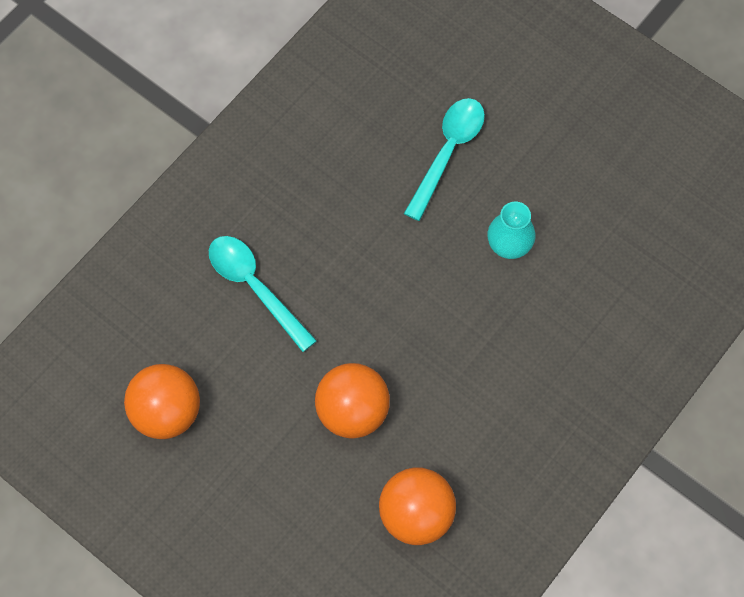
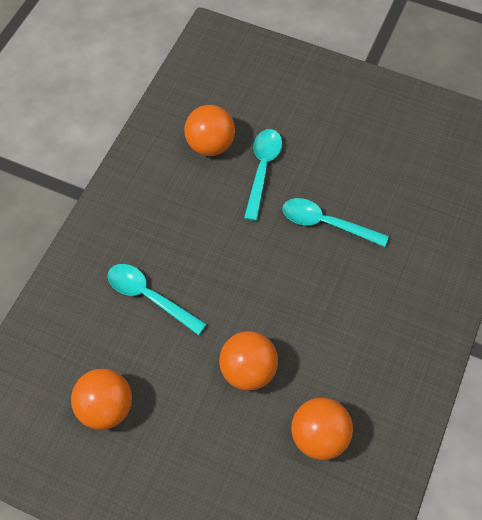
camera: 15 degrees left, 5 degrees down
(389, 102) = (210, 145): none -> orange ball
(509, 246) = (325, 223): turquoise vase -> turquoise spoon

